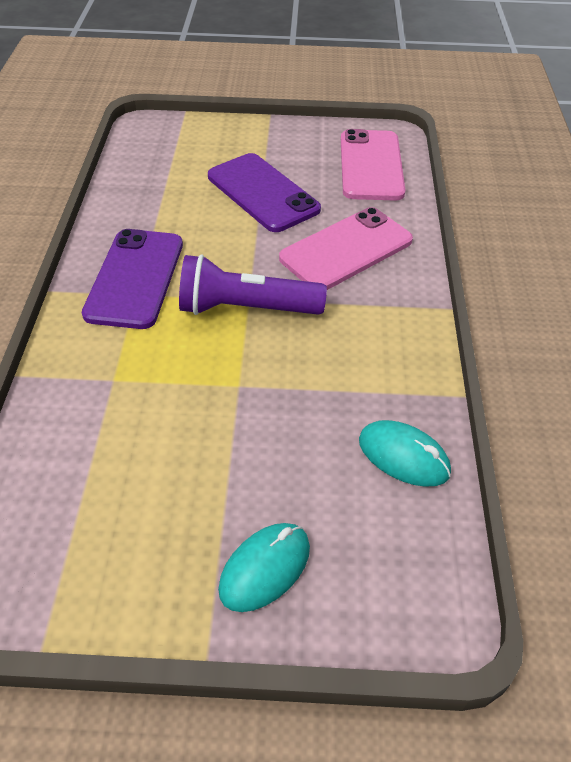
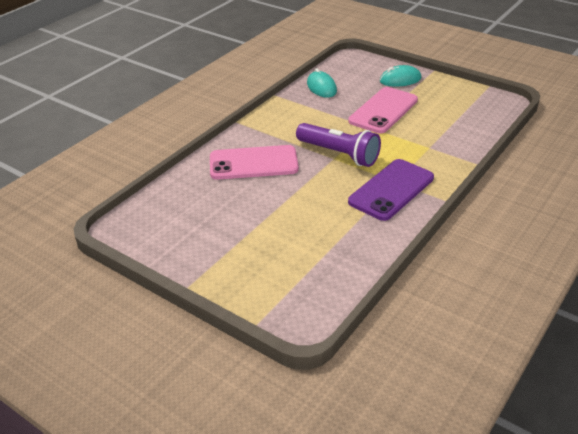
camera: 145 degrees left, 10 degrees down
(263, 193) = (265, 216): purple phone -> none
(371, 165) = (169, 209): pink phone -> pink phone (383, 111)

